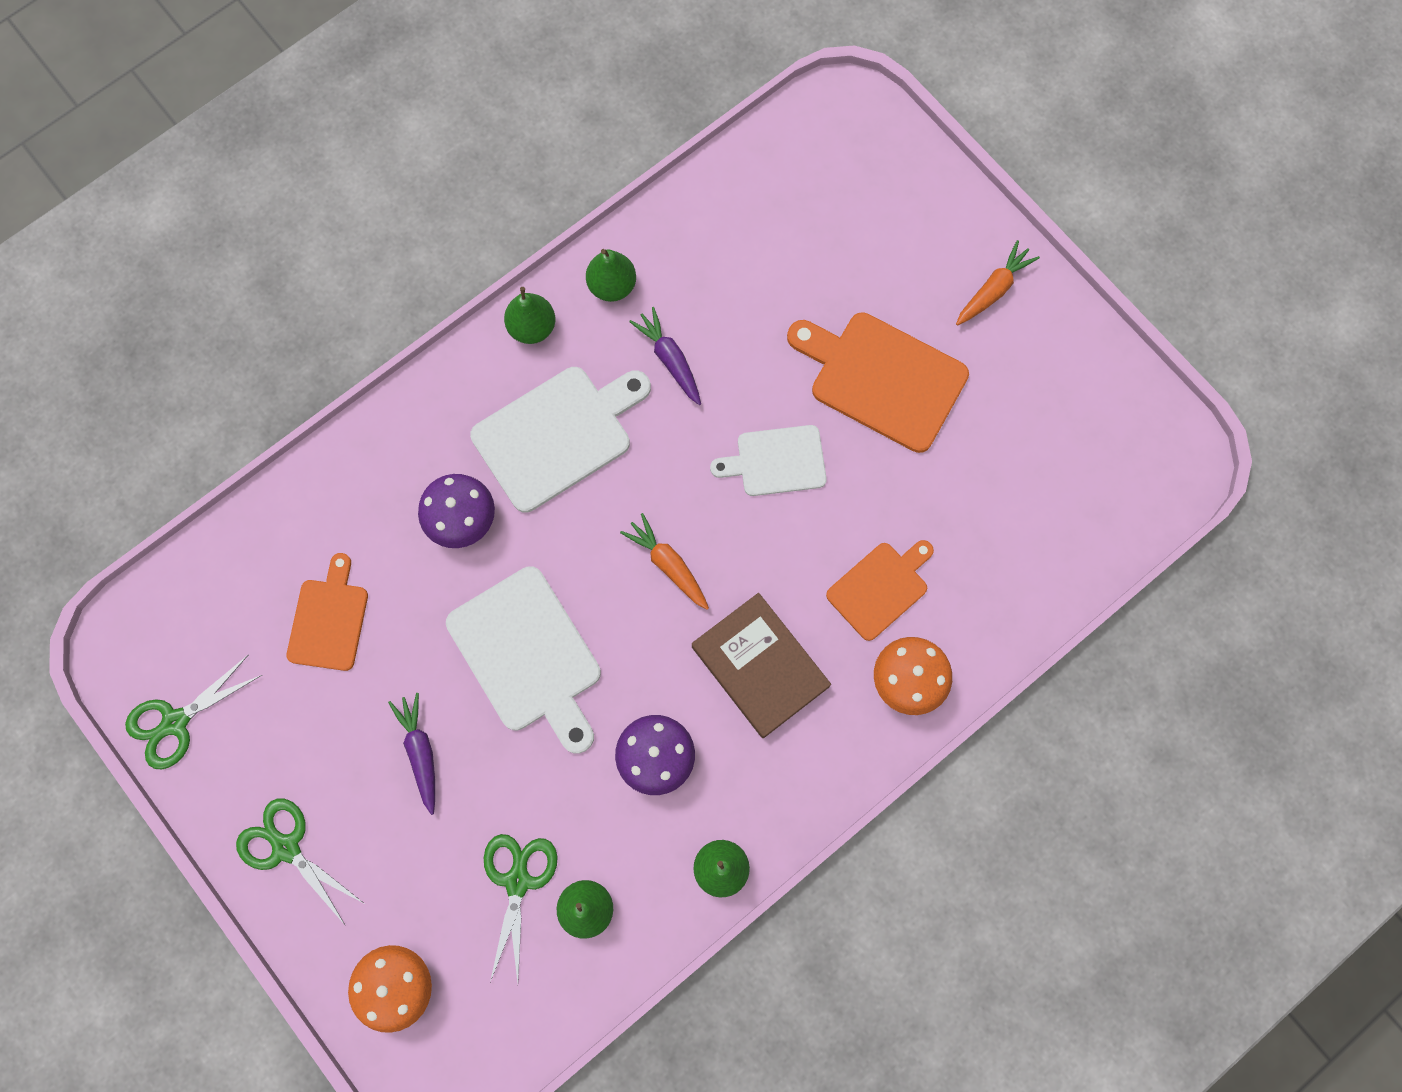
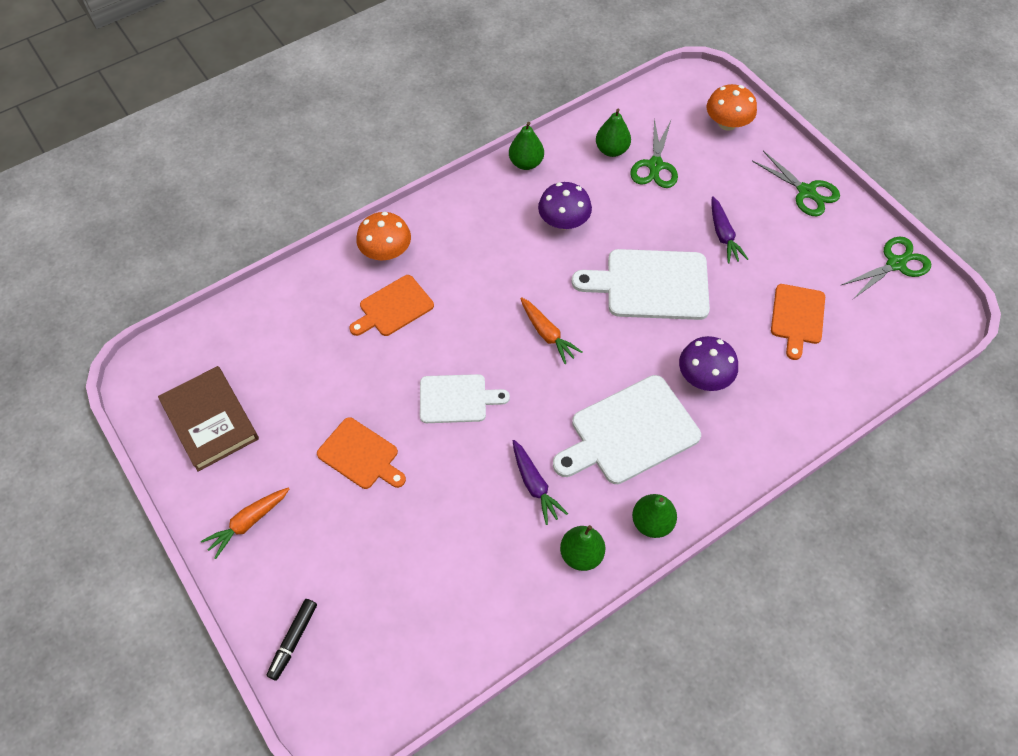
camera: 175 degrees left, 15 degrees down
(528, 655) = (651, 285): white cutting board -> white cutting board turned 60 degrees counterclockwise
(760, 666) = (487, 266): brown book -> brown book (210, 420)
(882, 379) = (361, 455): orange cutting board -> orange cutting board, size x0.62
(911, 174) = (293, 640): none -> black marker

